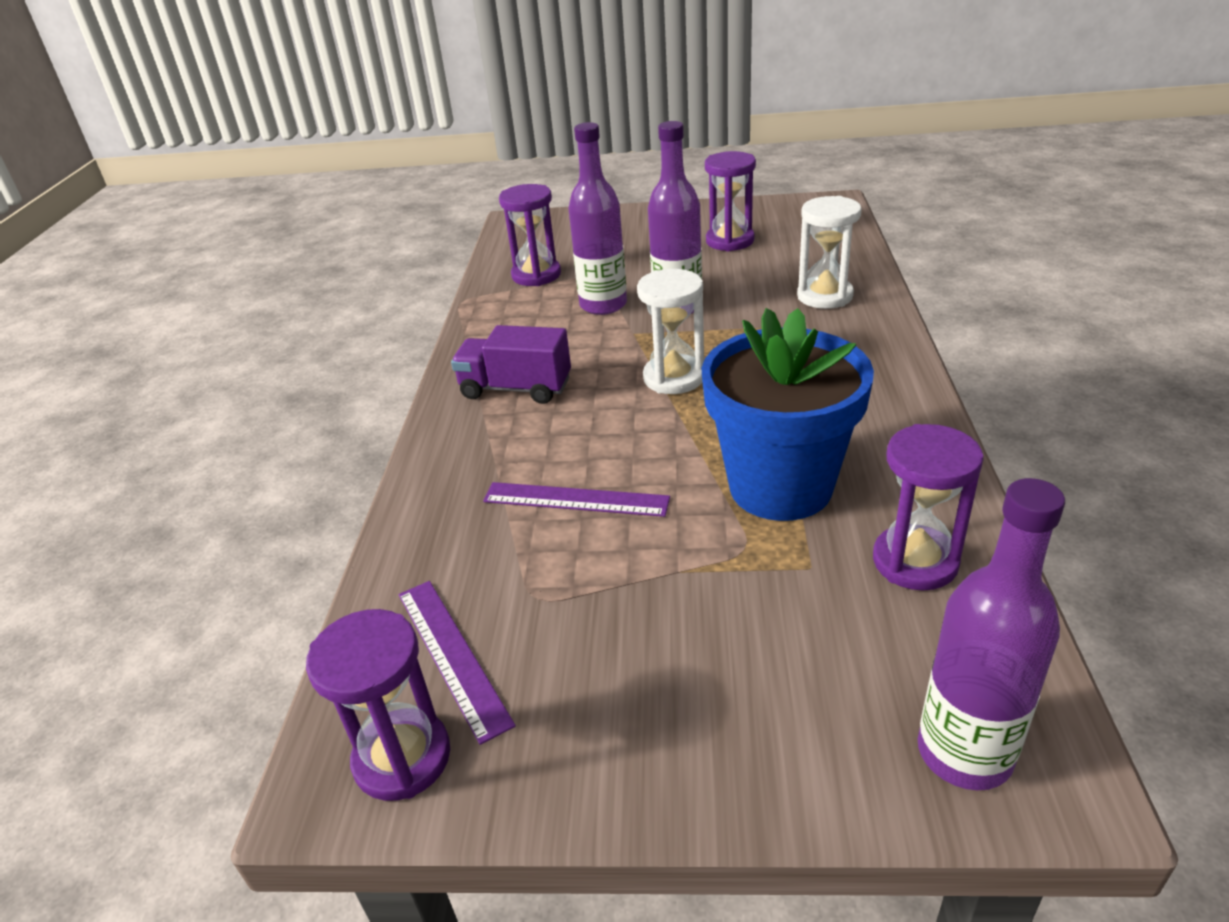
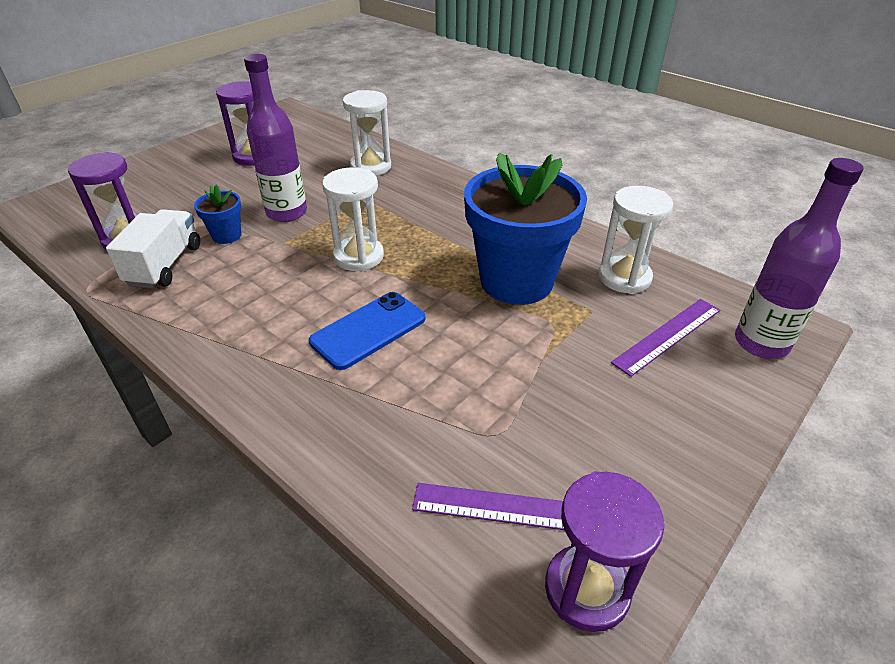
camera: 55 degrees left, 5 degrees up
(516, 389) = (255, 324): purple truck -> none
(529, 308) = (165, 265): none -> white truck
(576, 499) = (421, 363): purple ruler -> purple ruler (667, 335)
(581, 445) = (368, 330): none -> blue phone
(603, 305) = (227, 235): purple bottle -> blue flower pot
(915, 561) = (624, 277): purple hourglass -> white hourglass

